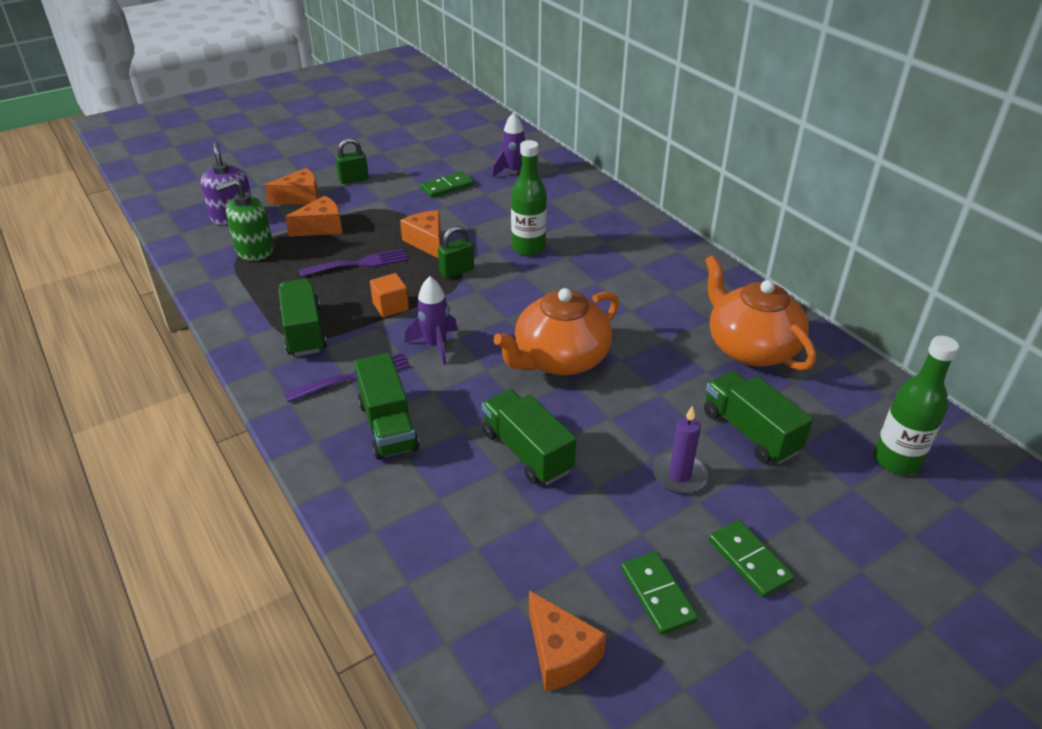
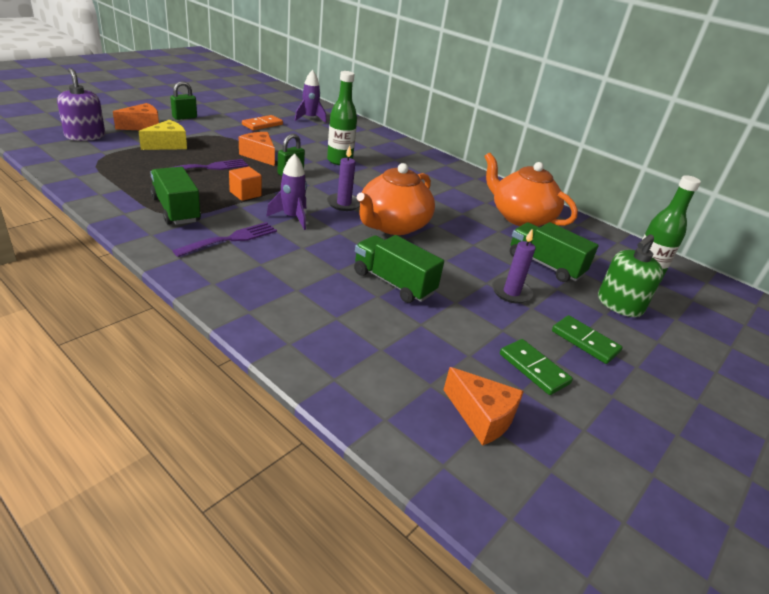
camera: 20 degrees left, 5 degrees down
(254, 250) = (112, 157): green soap dispenser -> green soap dispenser (619, 305)
(321, 227) = (168, 145): orange cheese -> yellow cheese
(388, 426) = (273, 270): green truck -> none
(447, 187) = (262, 125): green domino -> orange domino
(508, 322) = (343, 204): none -> purple candle

